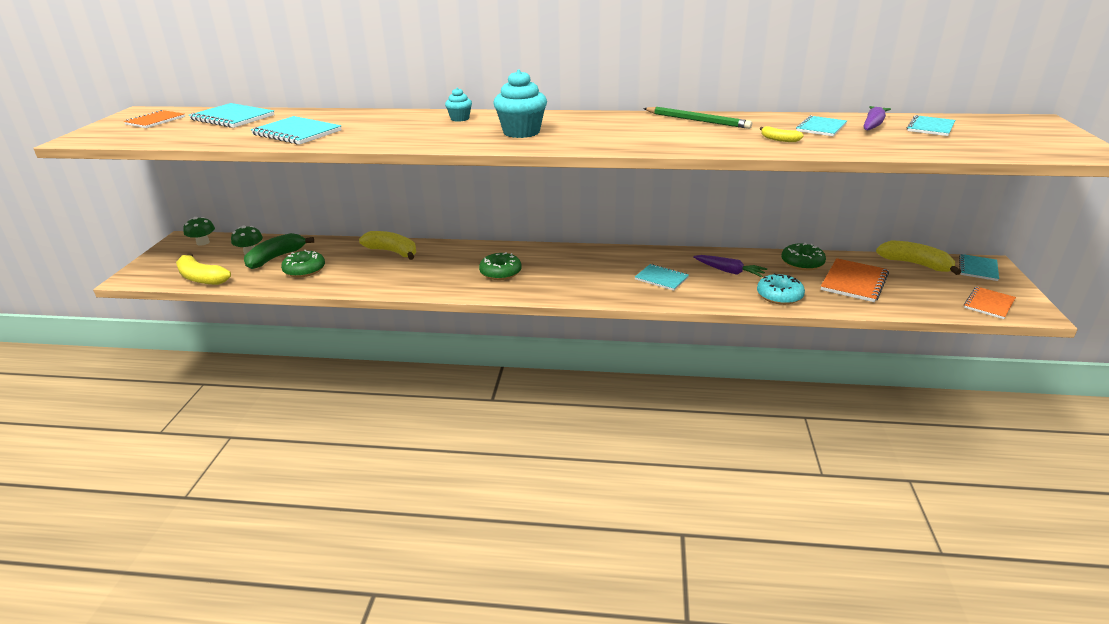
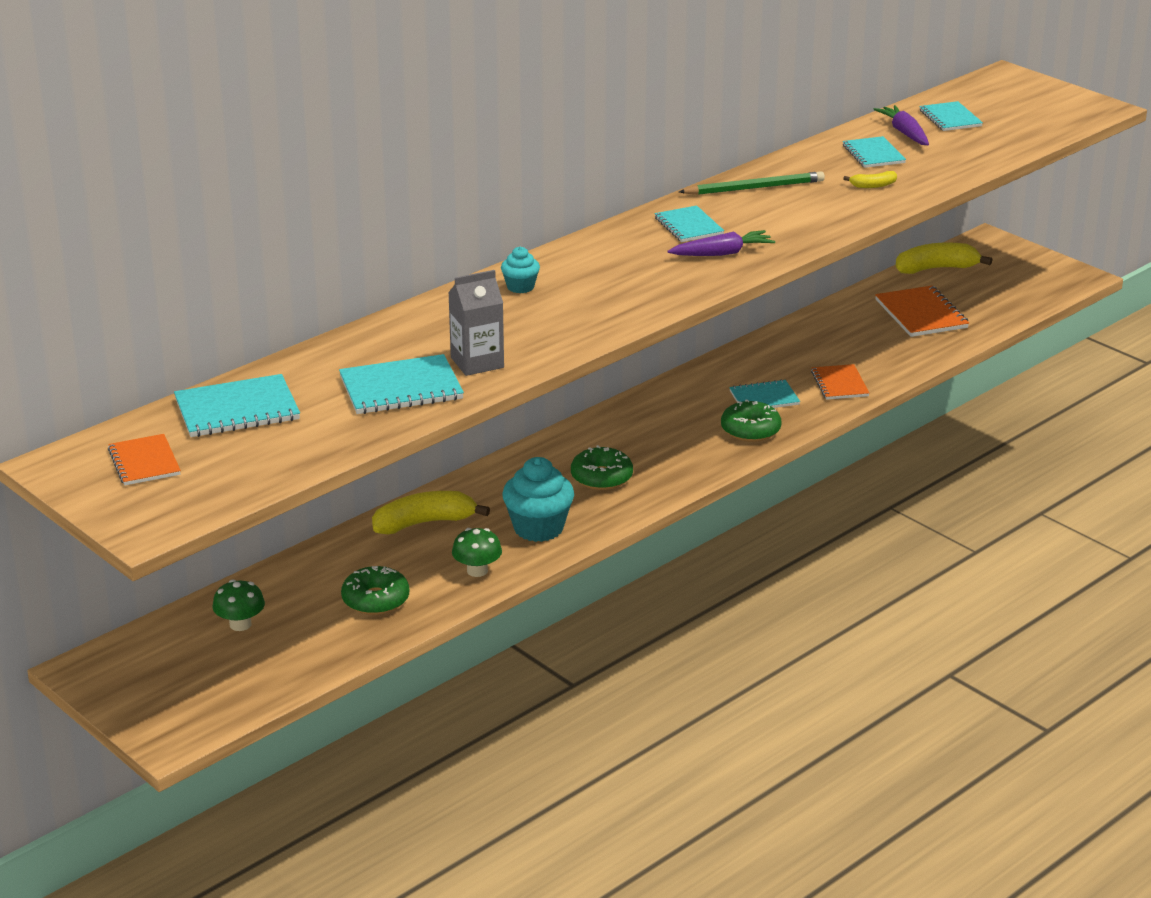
camera: 50 degrees left, 0 degrees up
(201, 278) = (271, 682): yellow banana -> none
(203, 242) = (132, 654): green mushroom -> green mushroom (477, 570)
(276, 258) = (296, 610): green banana -> none
(351, 136) = (477, 362): none -> grey carton
(521, 132) = (636, 276): turquoise cupcake -> turquoise cupcake (538, 528)
(729, 271) = (806, 357): purple carrot -> purple carrot (722, 253)
(779, 296) = (890, 361): turquoise donut -> none
(802, 263) = (849, 315): green donut -> green donut (750, 430)
(978, 268) = (987, 249): turquoise notebook -> turquoise notebook (689, 226)
(989, 304) = (1043, 285): orange notebook -> orange notebook (839, 384)

